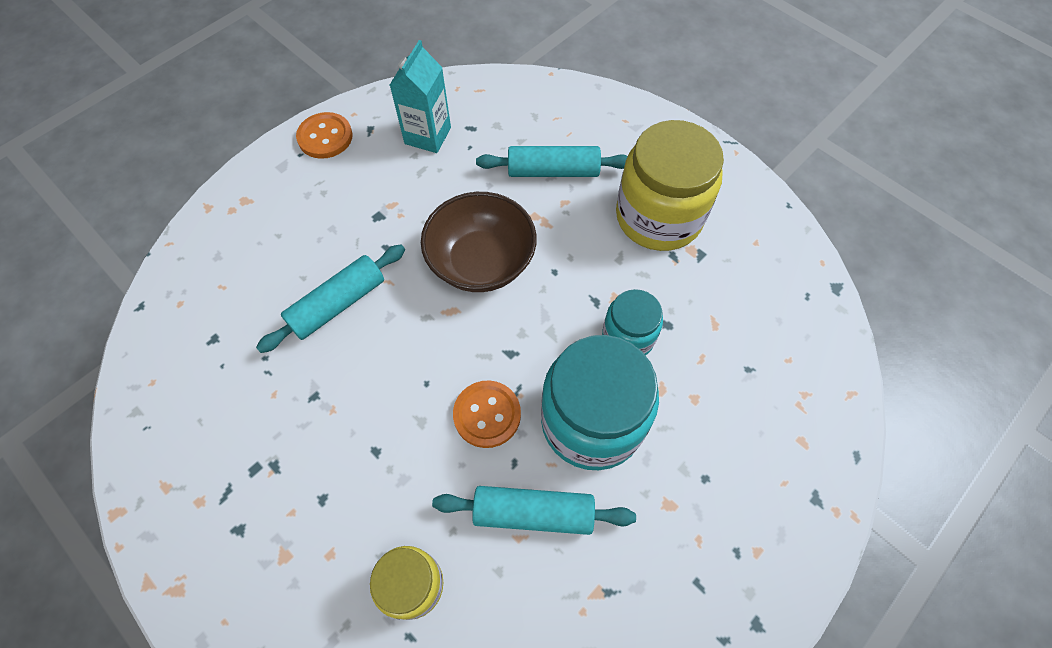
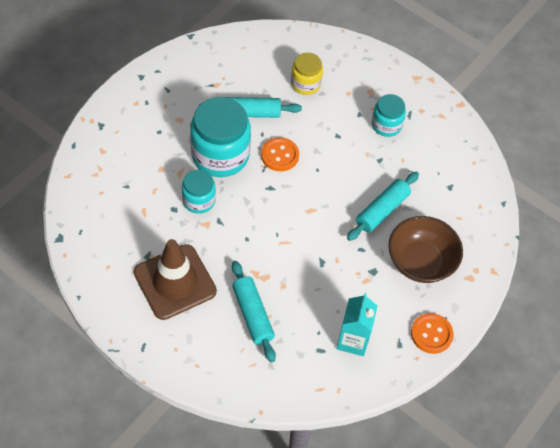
camera: 170 degrees right, 5 degrees down
(278, 470) = (386, 125): none -> turquoise jar
(481, 262) = (296, 242): brown bowl -> brown bowl (420, 262)
(553, 171) = (252, 315): turquoise rolling pin -> turquoise rolling pin turned 75 degrees clockwise
(658, 217) = (175, 282): yellow jar -> brown traffic cone

